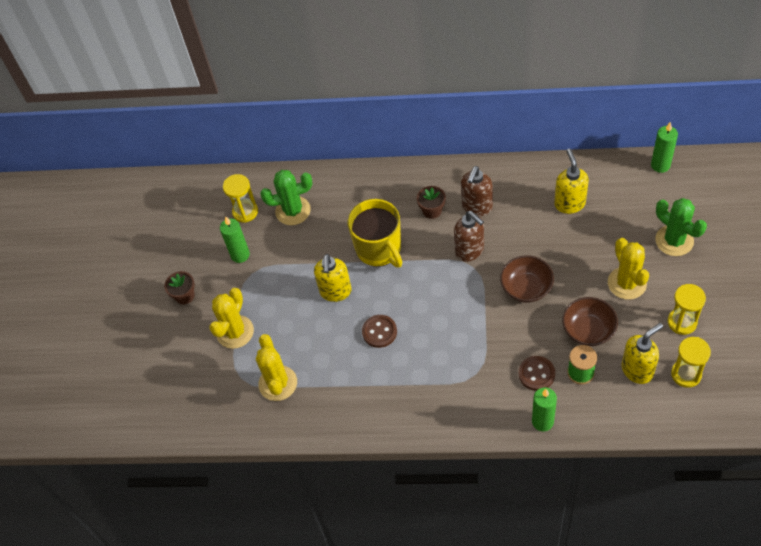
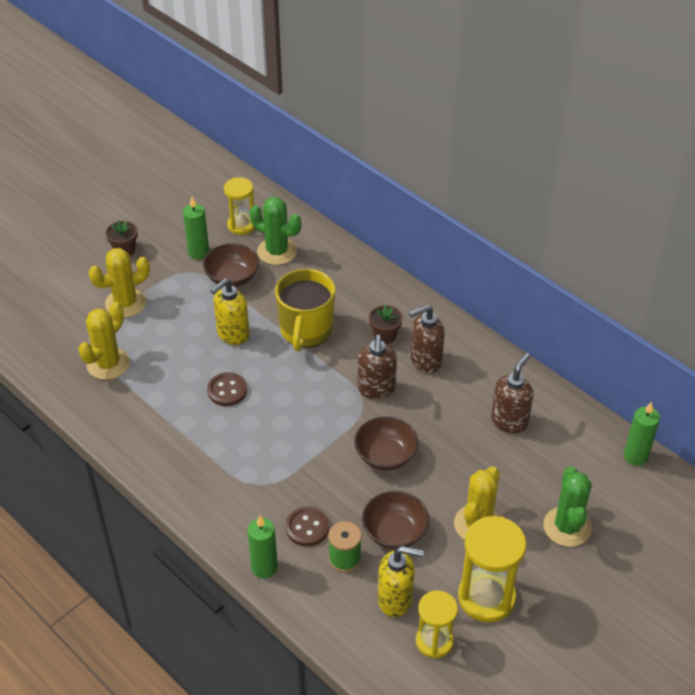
camera: 35 degrees right, 10 degrees down
(286, 253) = (232, 277): none -> brown bowl
(569, 203) = (509, 421): yellow soap dispenser -> brown soap dispenser
(682, 322) = (486, 597): yellow hourglass -> yellow hourglass, size x1.56

